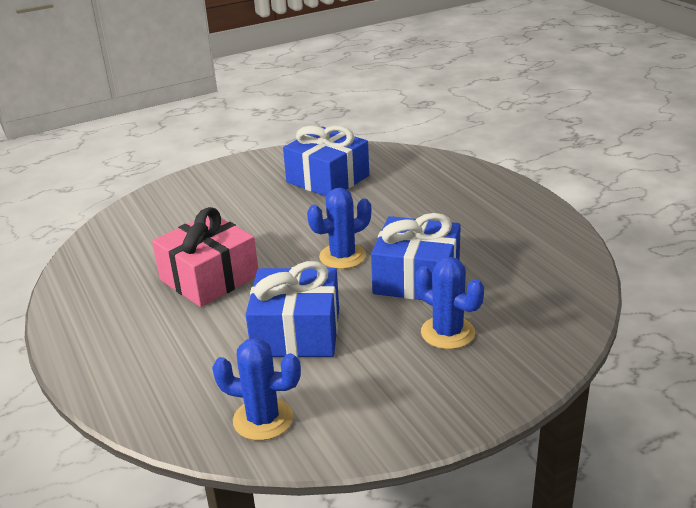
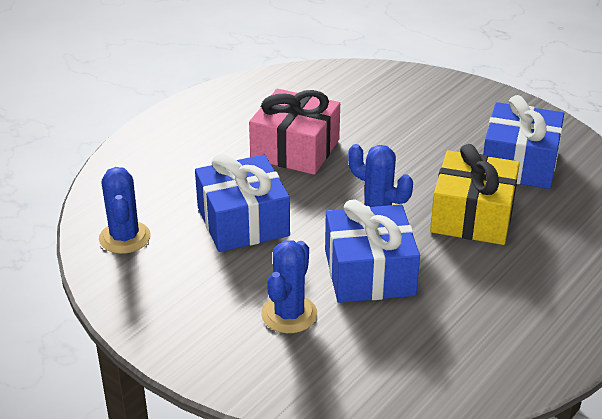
camera: 65 degrees right, 5 degrees up
(377, 214) = (472, 216): none -> yellow gift

